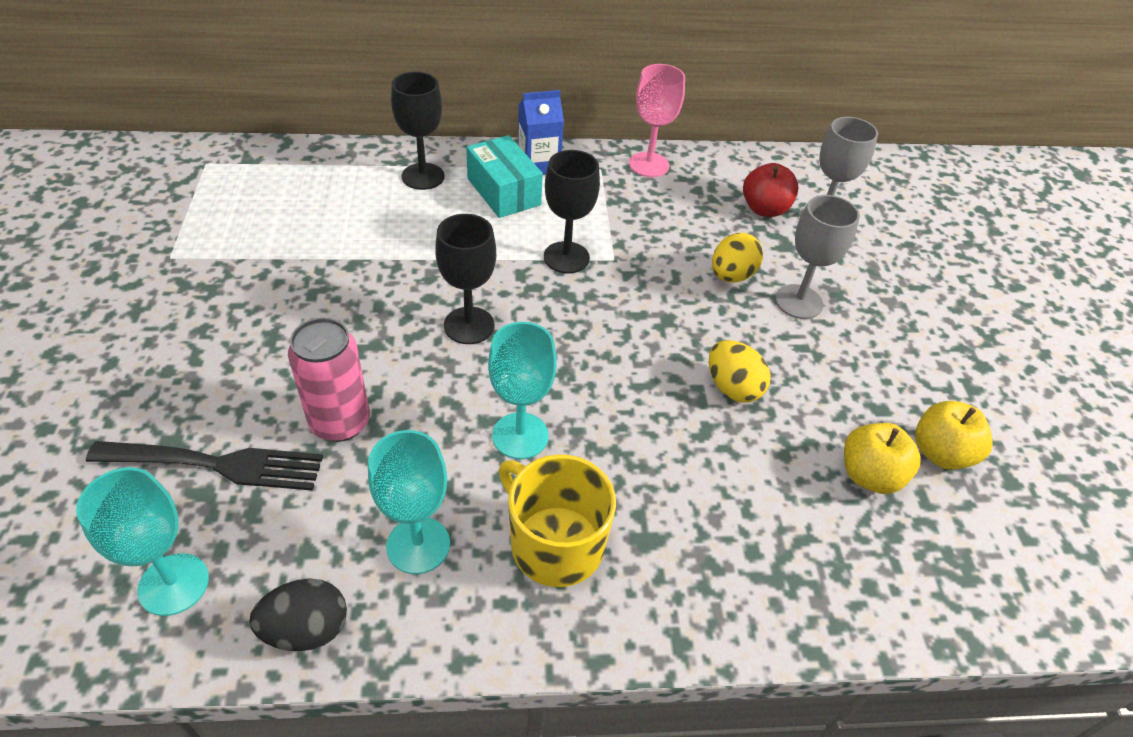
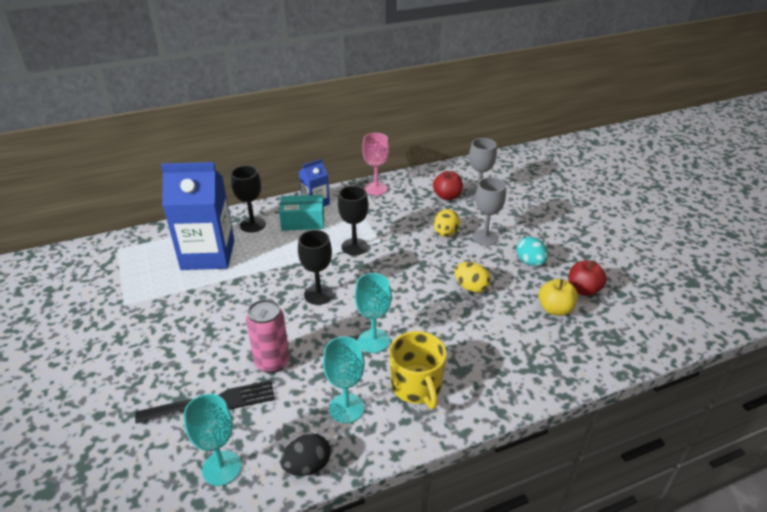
camera: 15 degrees left, 10 degrees down
(331, 209) = (208, 255): none -> blue carton
(503, 192) = (303, 221): turquoise box -> turquoise box turned 45 degrees counterclockwise
(555, 544) = (417, 386): yellow mug -> yellow mug turned 135 degrees counterclockwise
(861, 371) = (530, 262): none -> turquoise egg
(940, 453) = (583, 290): yellow apple -> red apple

